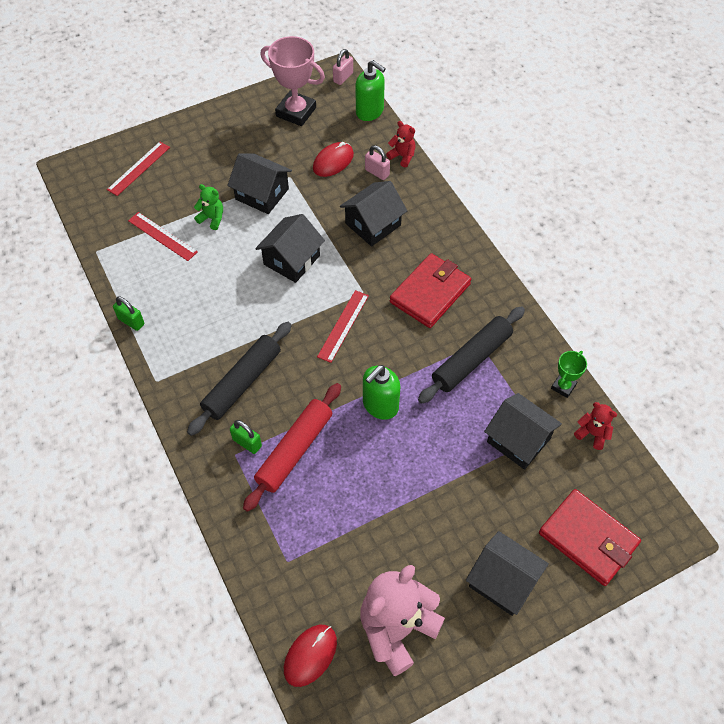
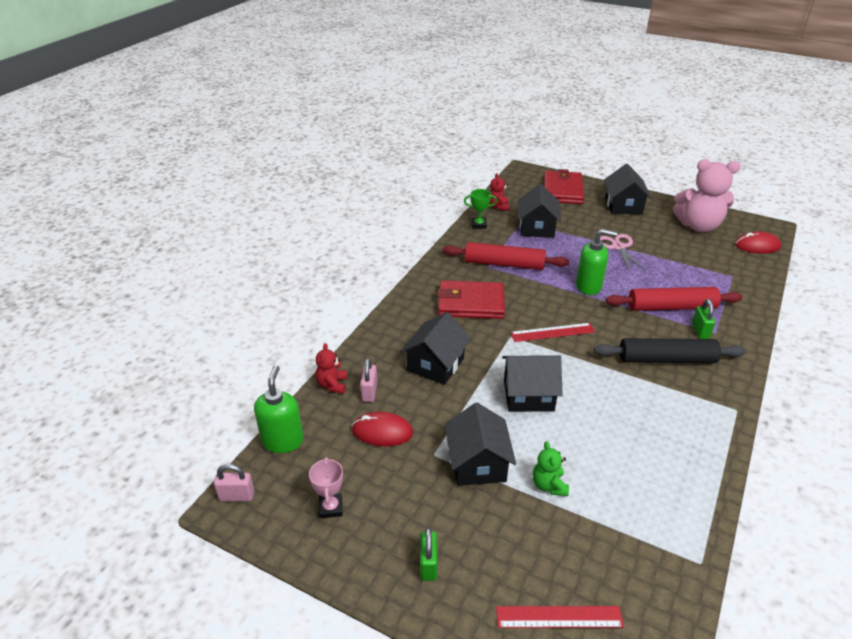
camera: 125 degrees left, 20 degrees down
(131, 321) = (720, 467): green padlock -> green padlock (428, 564)
(162, 236) = (614, 513): red ruler -> none
(296, 112) = (331, 508): pink trophy -> pink trophy, size x0.52
(373, 224) = (435, 364): black house -> black house turned 75 degrees counterclockwise
(422, 492) = (618, 247): none -> pink scissors
(471, 359) = (504, 264): black rolling pin -> red rolling pin

